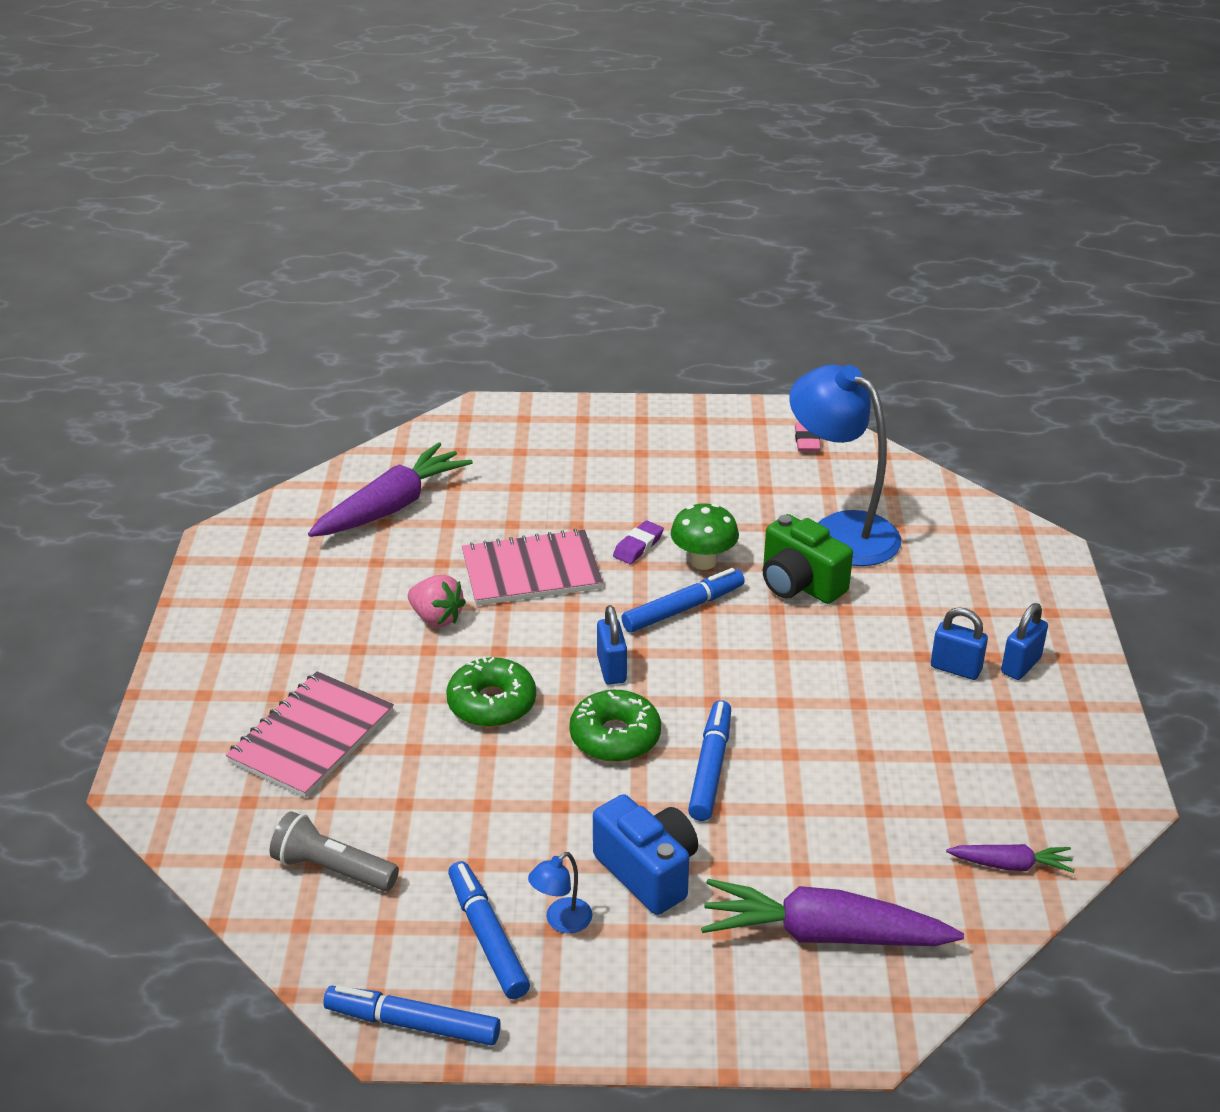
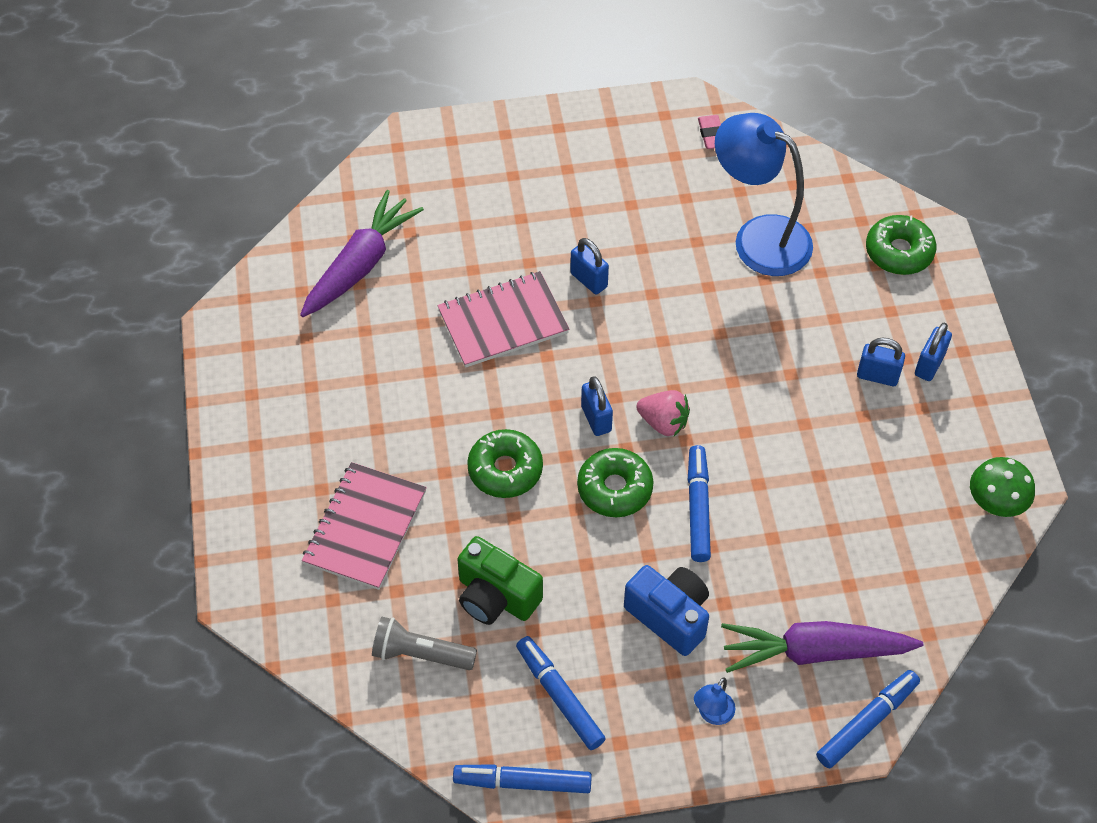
camera: 10 degrees left, 20 degrees up
(436, 618) = (435, 385): pink strawberry -> pink strawberry (663, 422)
(561, 921) = (613, 673): blue lamp -> blue lamp (712, 714)
(638, 546) = (589, 280): purple eraser -> blue padlock
(682, 609) = (641, 345): blue marker -> blue marker (866, 723)
(703, 561) = (648, 289): green mushroom -> green mushroom (995, 504)
(799, 584) = (734, 303): green camera -> green camera (496, 596)
(1001, 560) = (899, 252): none -> green donut
(1011, 865) = (946, 565): purple carrot -> none

